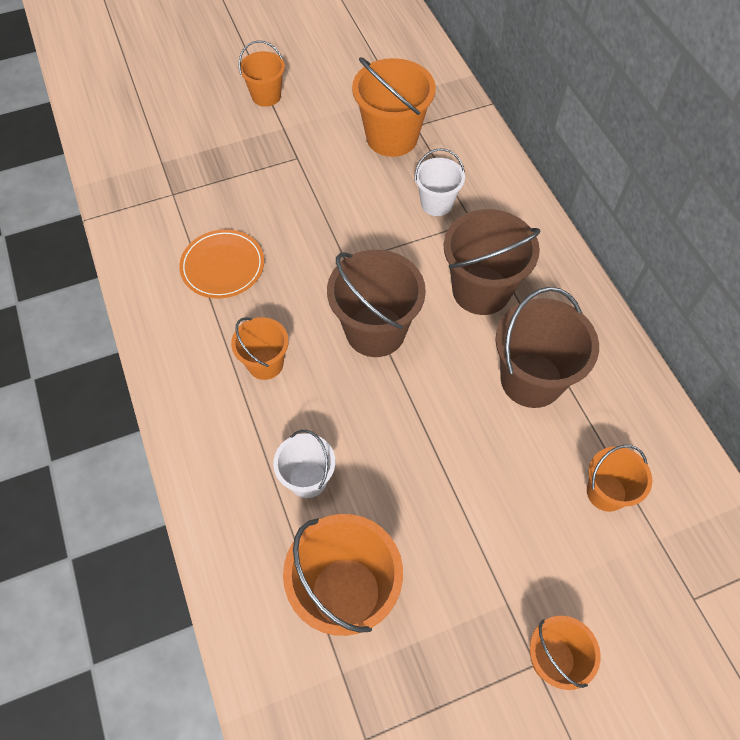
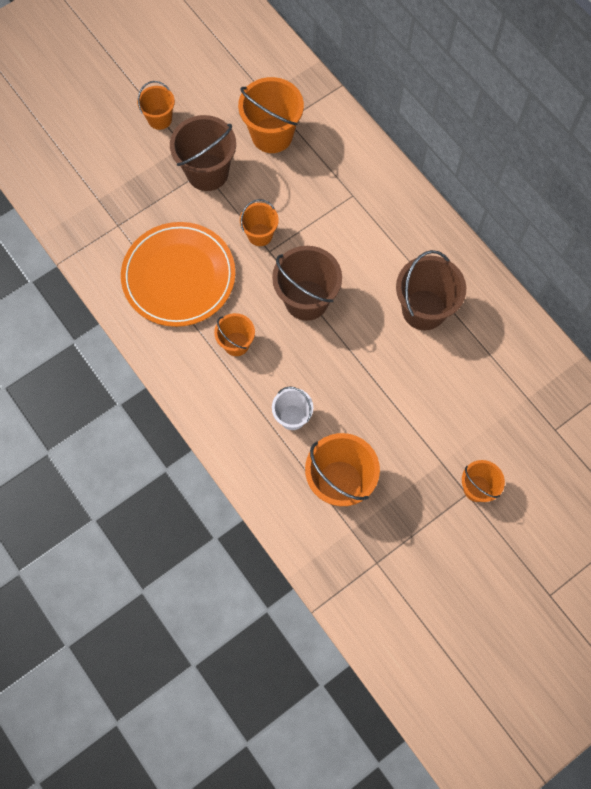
camera: 15 degrees left, 10 degrees up
(222, 266) = (179, 276): orange plate -> orange plate, size x1.78
(436, 203) = (322, 186): white bucket -> none
(481, 290) = (373, 250): brown bucket -> brown bucket (207, 172)
(606, 492) = (489, 376): orange bucket -> orange bucket (260, 235)

